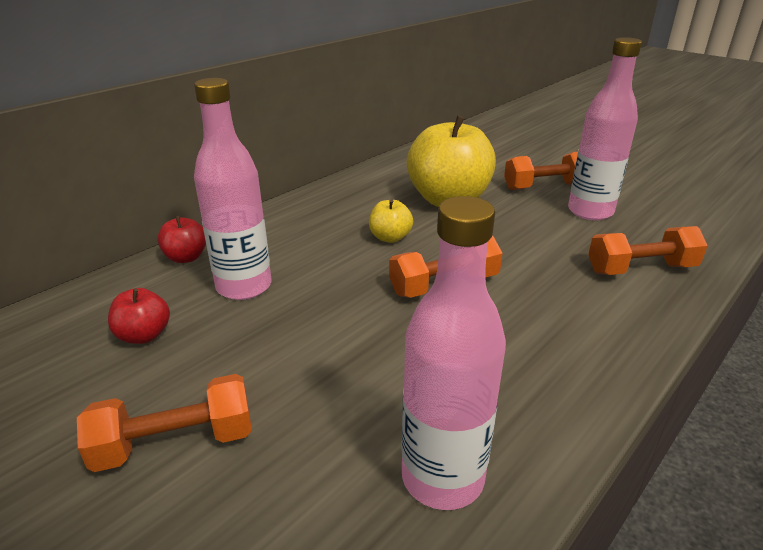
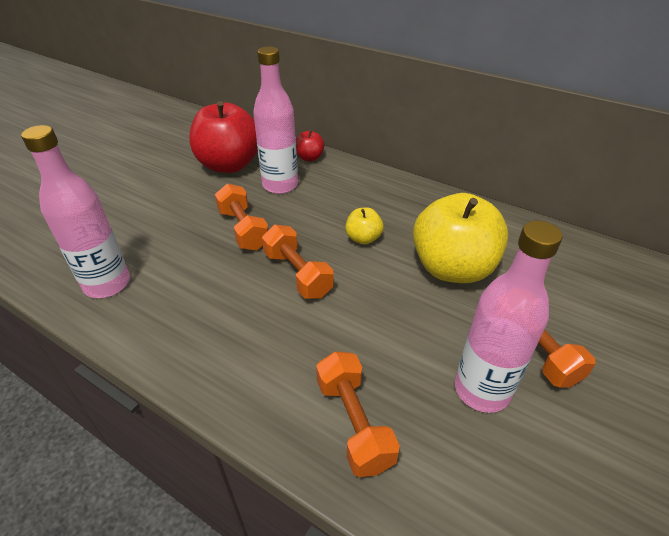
camera: 80 degrees right, 10 degrees up
(144, 335) = (229, 165): red apple -> red apple, size x2.21
(175, 443) = (149, 194): orange dumbbell -> orange dumbbell (243, 229)

